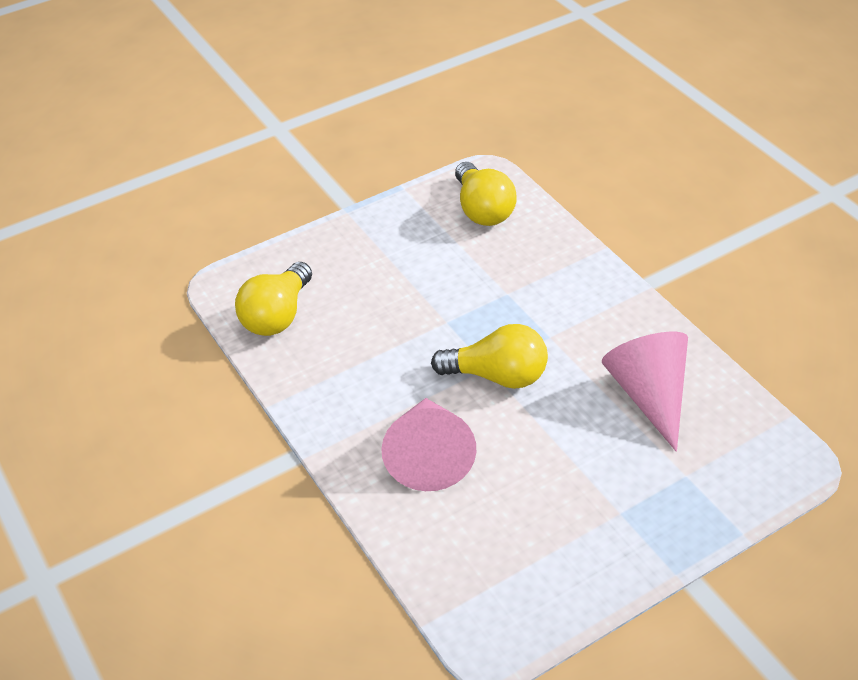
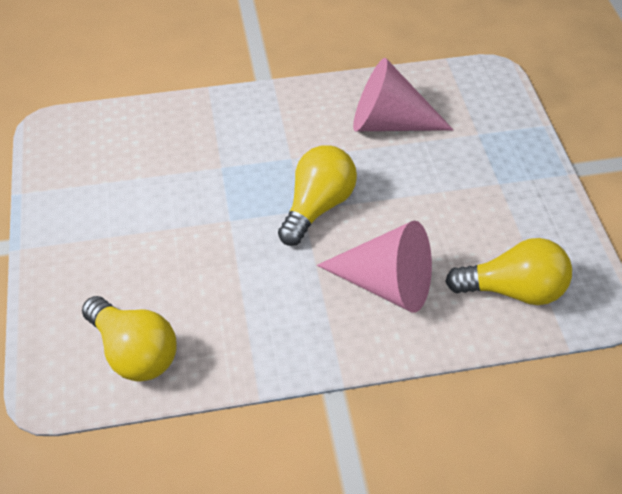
camera: 70 degrees left, 5 degrees up
(482, 209) = (99, 146): yellow light bulb -> yellow light bulb (513, 290)

